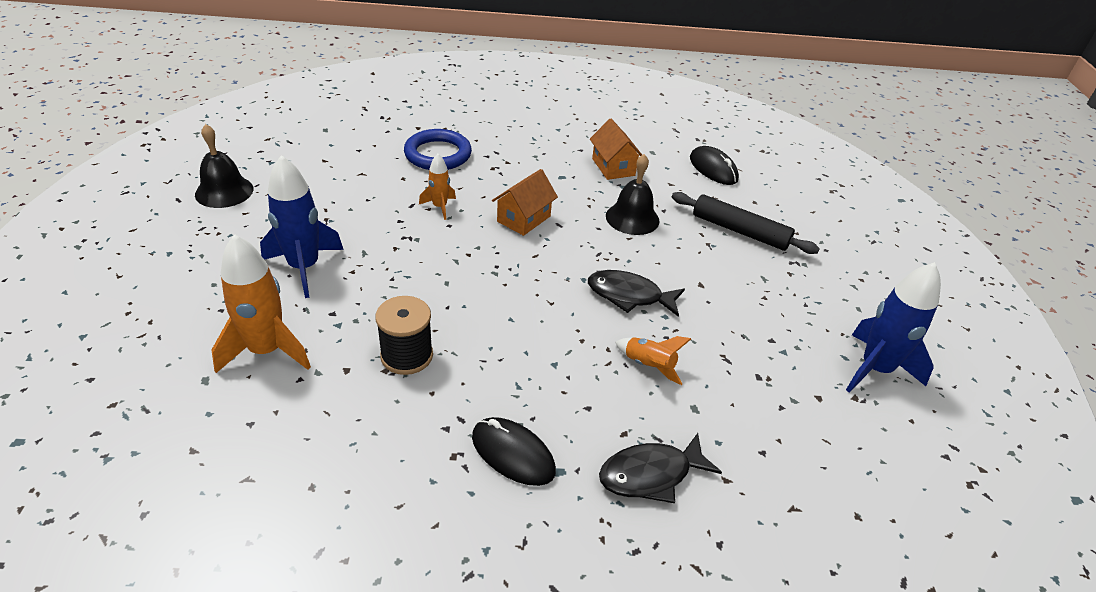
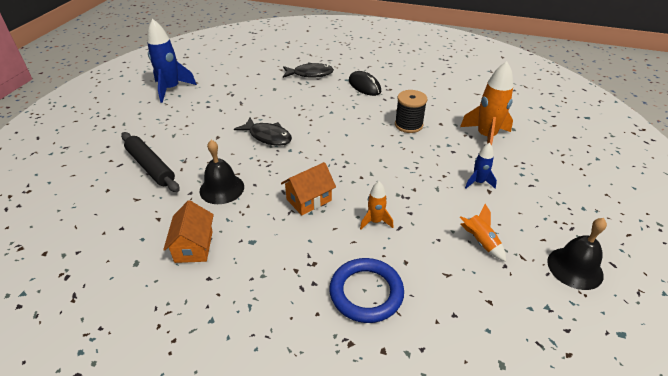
camera: 160 degrees left, 0 degrees up
(304, 267) = (478, 182): blue rocket -> blue rocket, size x0.54
(649, 365) = (283, 105): orange rocket -> orange rocket (480, 242)
(713, 169) = (100, 230): black mouse -> none

